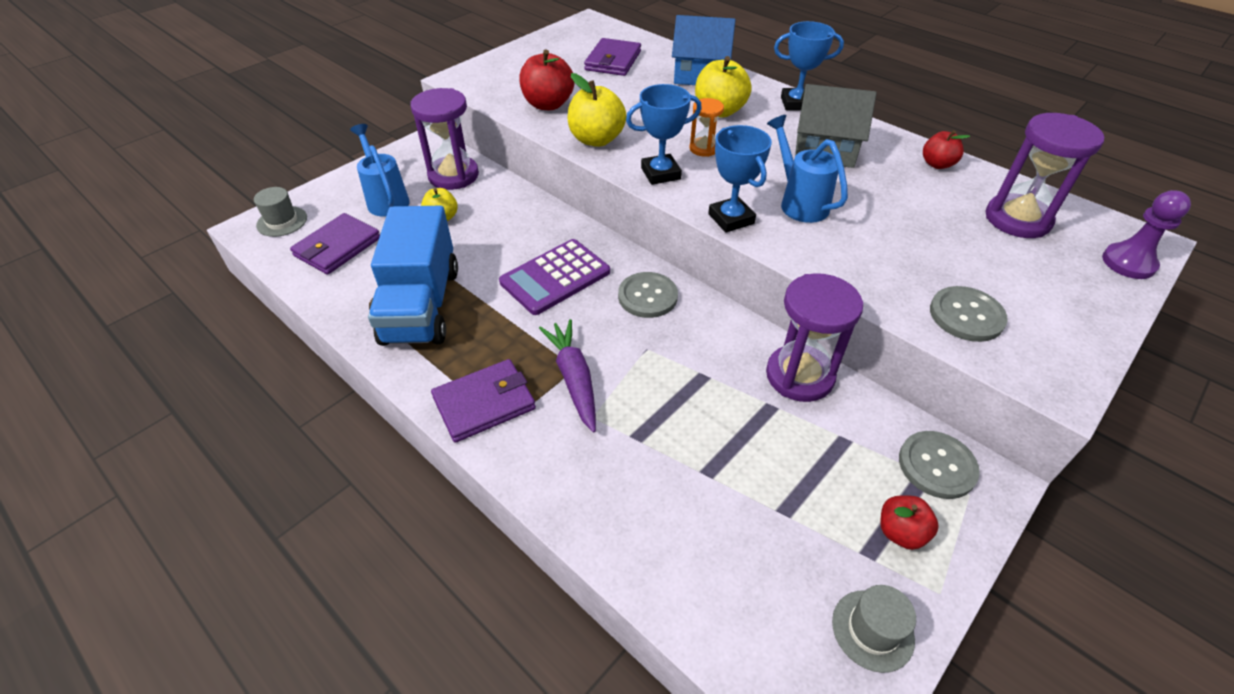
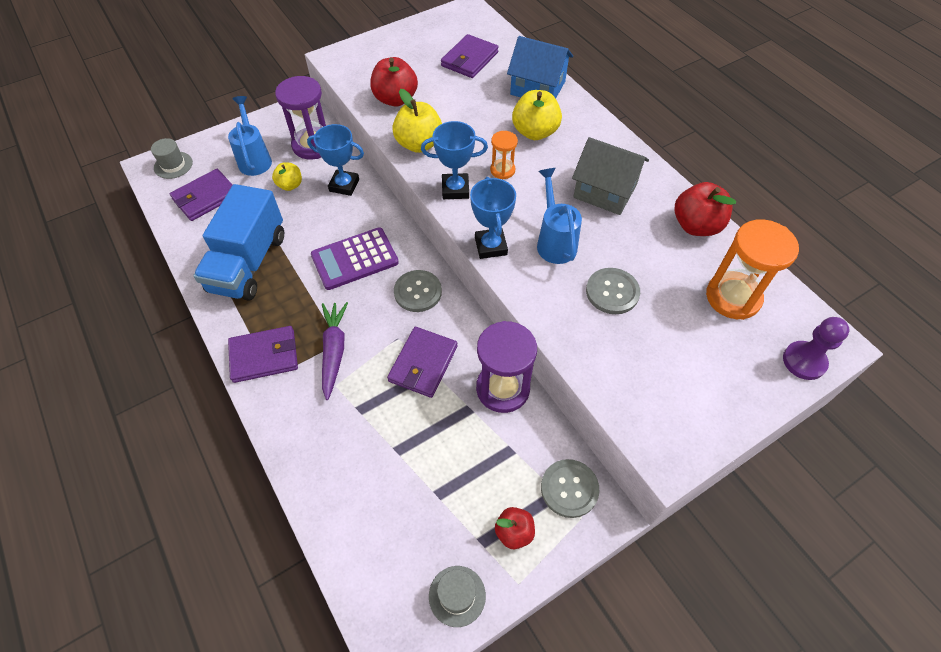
camera: 15 degrees right, 10 degrees up
(691, 369) = (423, 364): none -> purple wallet
(796, 103) = (606, 136): blue trophy -> blue trophy (344, 185)
(937, 164) = (696, 226): red apple -> red apple, size x1.64
(966, 315) = (632, 379): grey button -> grey button (612, 292)
(1017, 219) = (733, 297): purple hourglass -> orange hourglass

